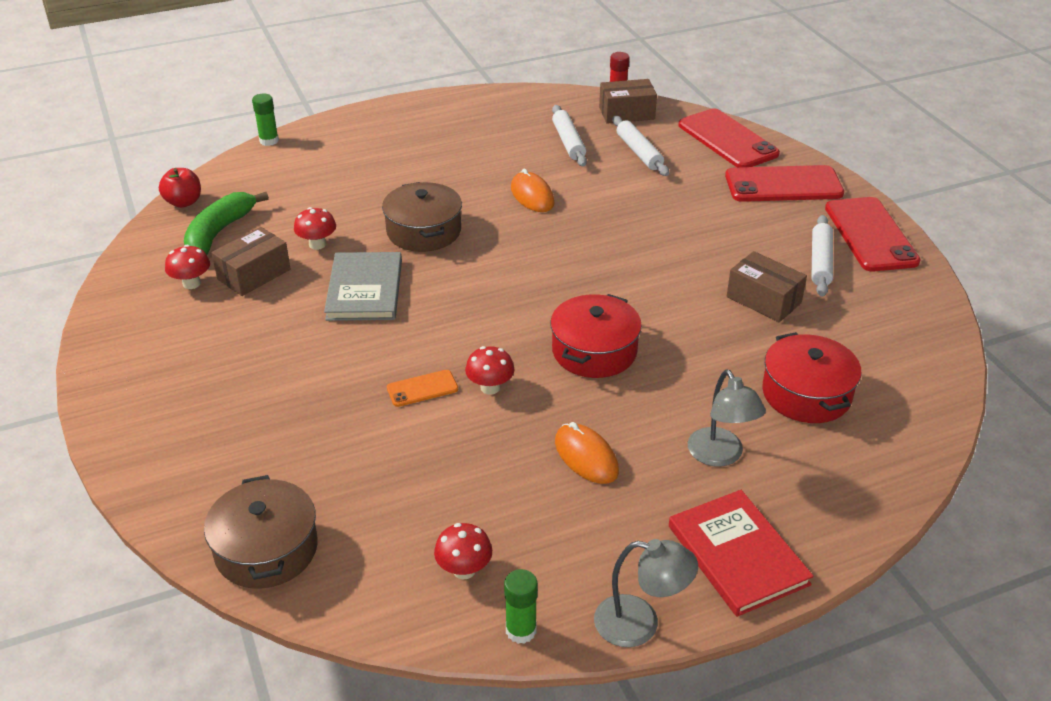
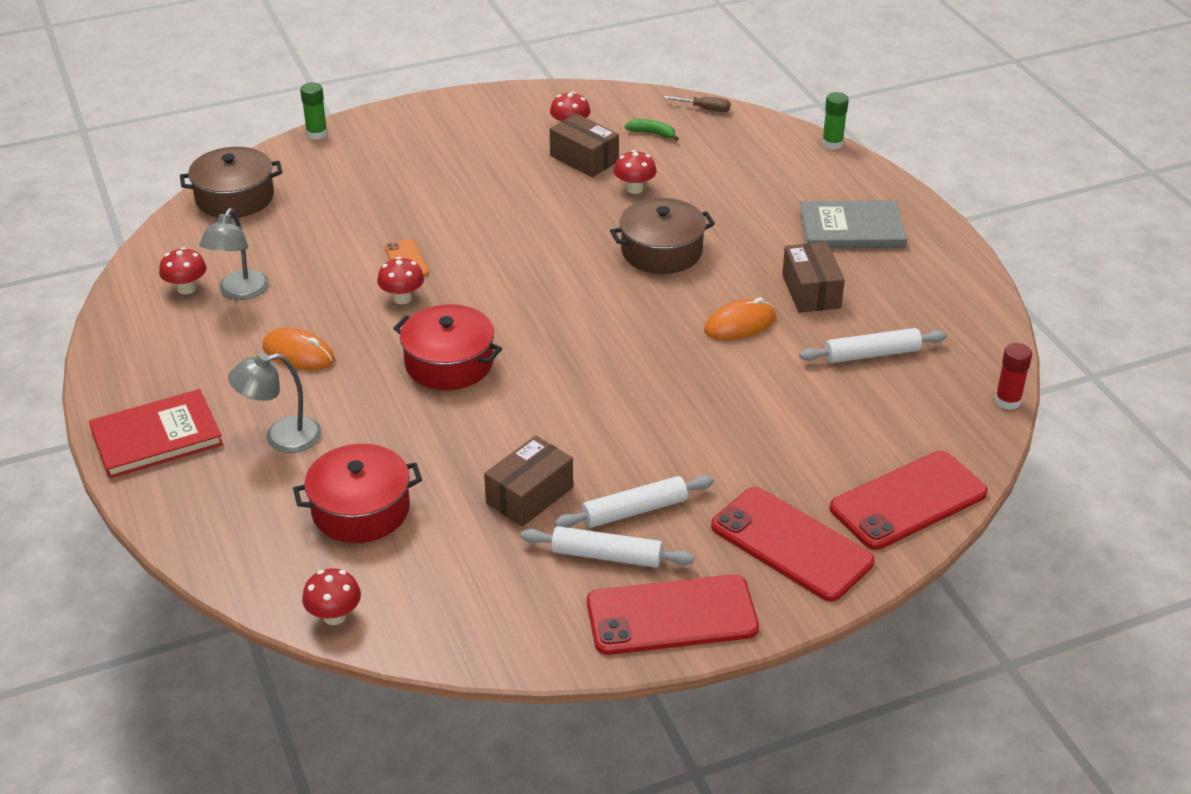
camera: 90 degrees right, 0 degrees up
(184, 202) = (705, 109): red apple -> brown screwdriver
(219, 233) = (652, 133): green banana -> green banana, size x0.49
(364, 289) = (558, 221): grey book -> grey book (851, 229)
(521, 630) = (118, 316): green glue stick -> green glue stick (317, 134)
(586, 456) = (298, 354): orange mouse -> orange mouse turned 60 degrees clockwise
(626, 113) = (962, 408): brown box -> brown box (811, 291)
(639, 152) = (856, 414): white rolling pin -> white rolling pin (635, 511)
(640, 624) = (103, 377): grey lamp -> grey lamp (239, 292)
(783, 185) = (791, 544): red phone -> red phone turned 45 degrees counterclockwise
(937, 399) = (334, 616): none -> red mushroom

